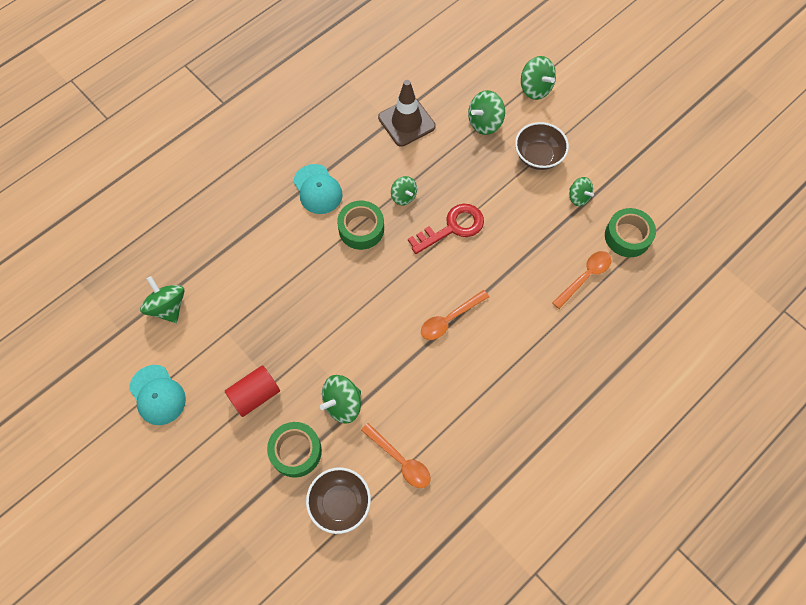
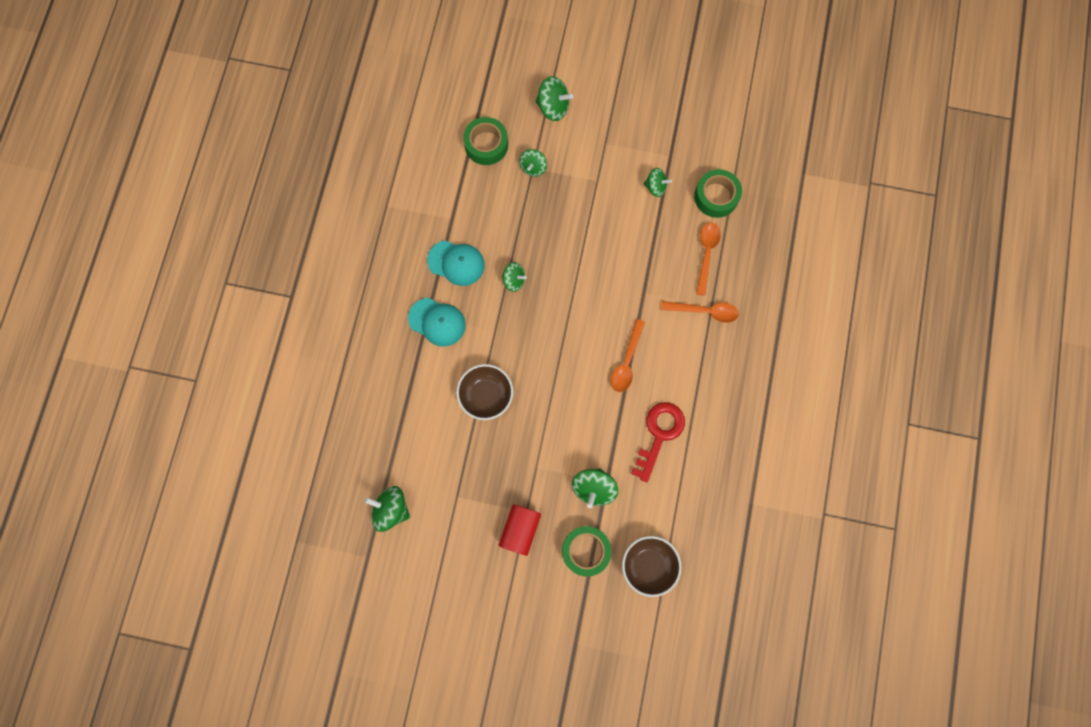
camera: 35 degrees left, 10 degrees up
(157, 395) = (442, 586): turquoise cap -> turquoise cap (456, 263)
(361, 229) = (500, 332): green tape -> green tape (486, 145)
(400, 460) = (669, 501): orange spoon -> orange spoon (704, 311)
(406, 122) = (467, 210): brown traffic cone -> none
(452, 228) = (573, 282): red key -> red key (659, 435)
(484, 122) = (533, 167): green spinning top -> green spinning top, size x0.66
(538, 156) = (598, 170): brown bowl -> brown bowl (486, 395)

